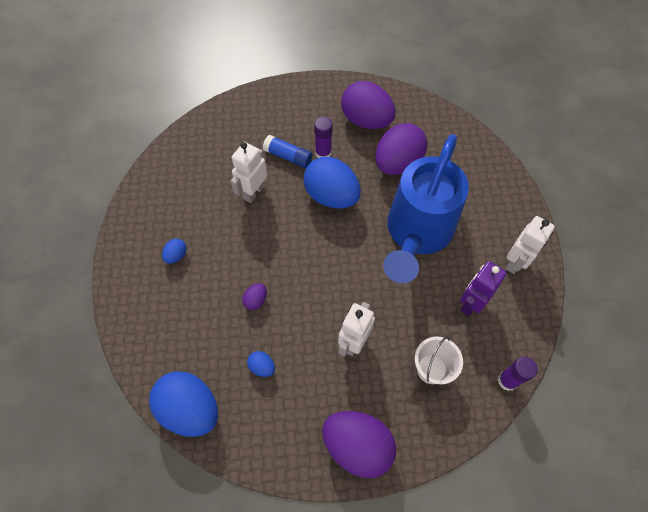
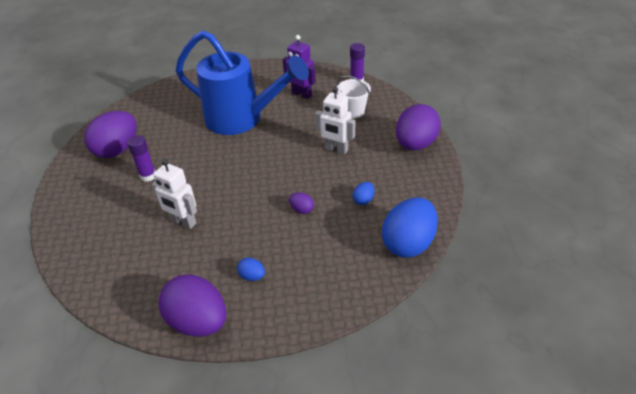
camera: 90 degrees left, 20 degrees down
(288, 156) = (145, 200): blue glue stick -> none
(331, 196) = (197, 168): blue egg -> none
(397, 163) = (170, 130): purple egg -> purple egg (198, 321)
(515, 262) = (269, 75): white robot -> none

